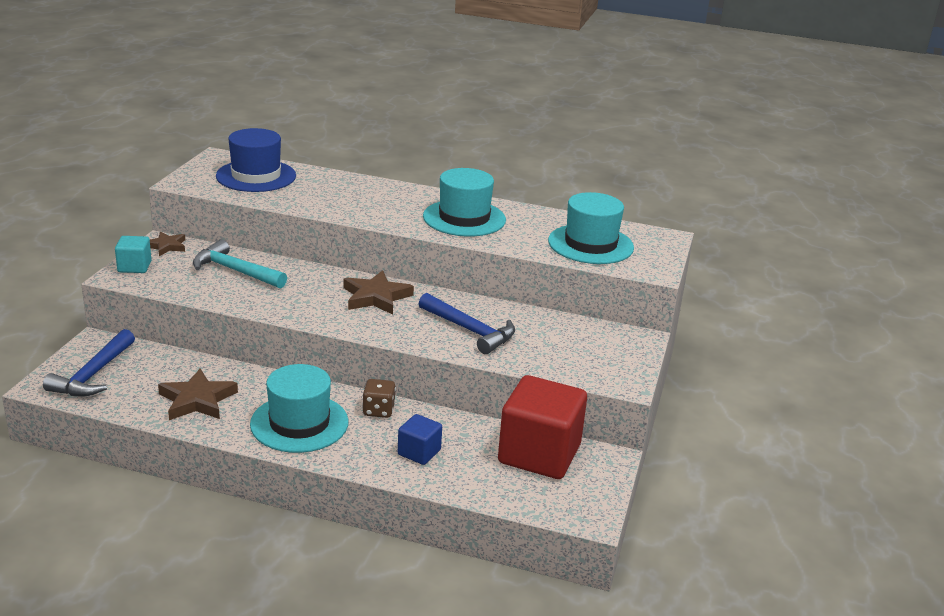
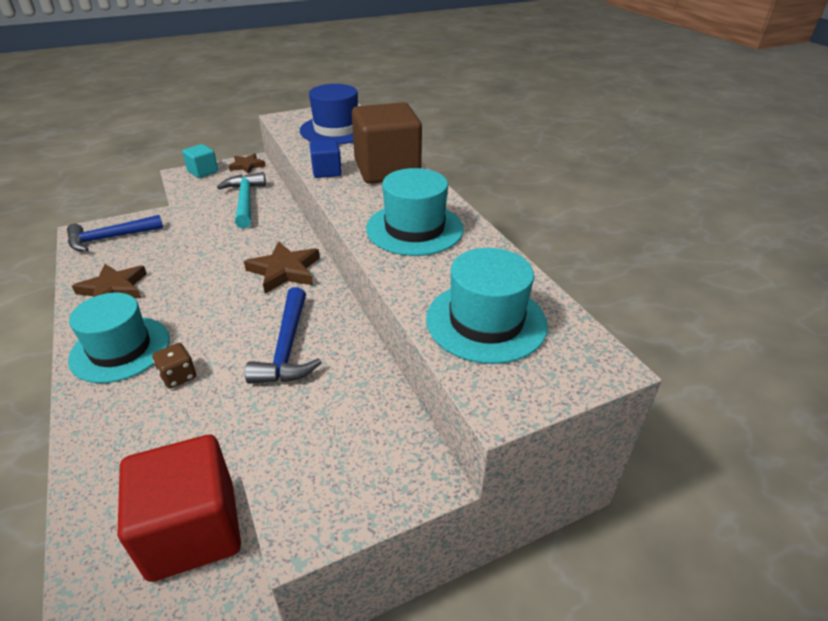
camera: 50 degrees right, 10 degrees up
(366, 190) = (387, 170): none -> brown cube
(419, 452) = (127, 440): blue cube -> blue cube (327, 171)

